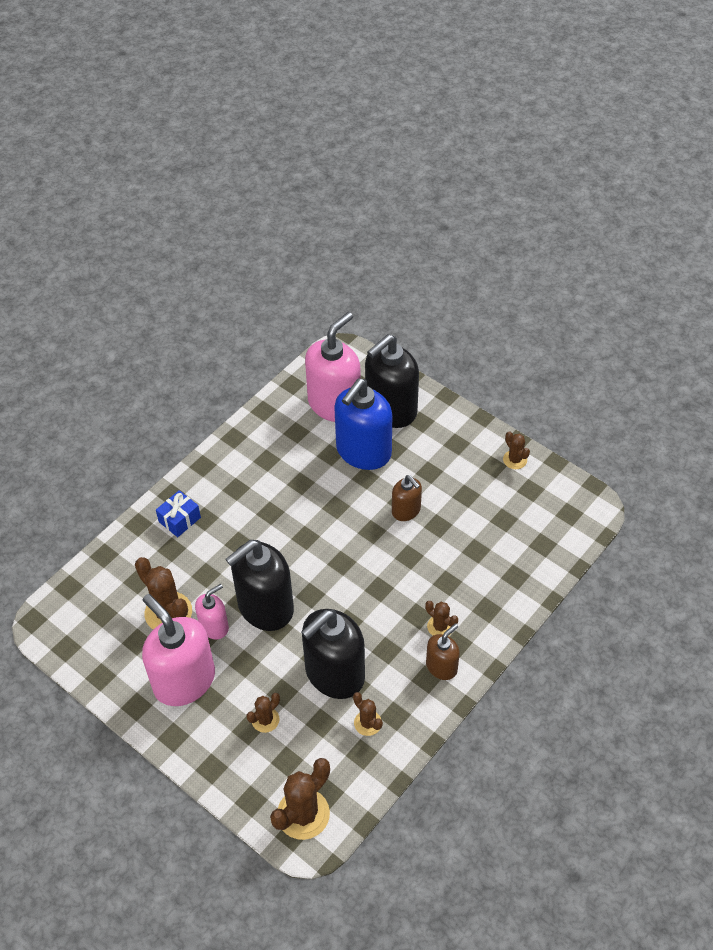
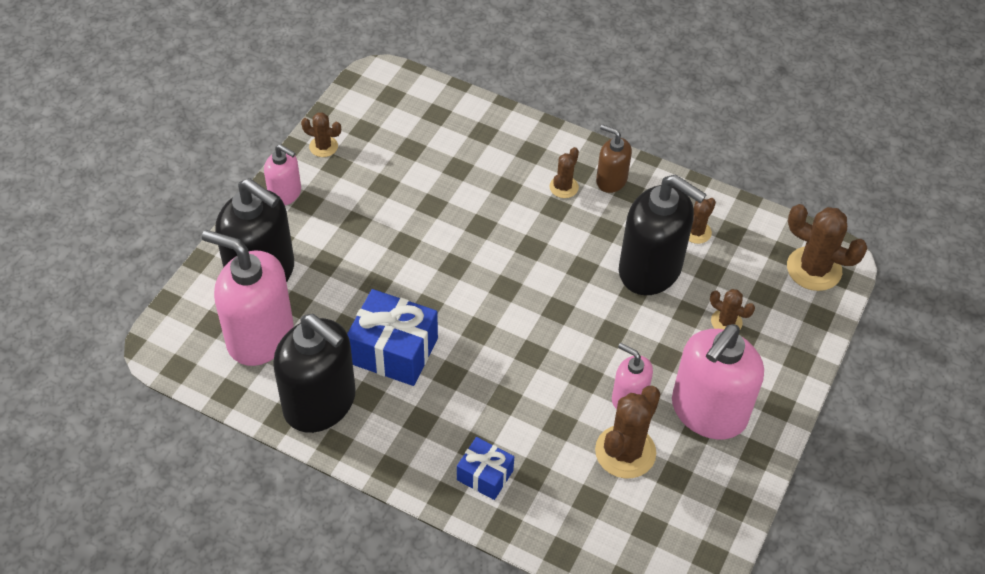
camera: 105 degrees left, 0 degrees up
(265, 607) = (587, 351): black soap dispenser -> black soap dispenser (320, 403)
(300, 480) = (393, 351): none -> blue gift
(363, 452) = (335, 292): blue soap dispenser -> none
(406, 511) = (417, 237): brown soap dispenser -> none
(468, 430) = (285, 193): none -> pink soap dispenser
(515, 460) = (323, 146): brown cactus -> brown cactus turned 60 degrees clockwise

